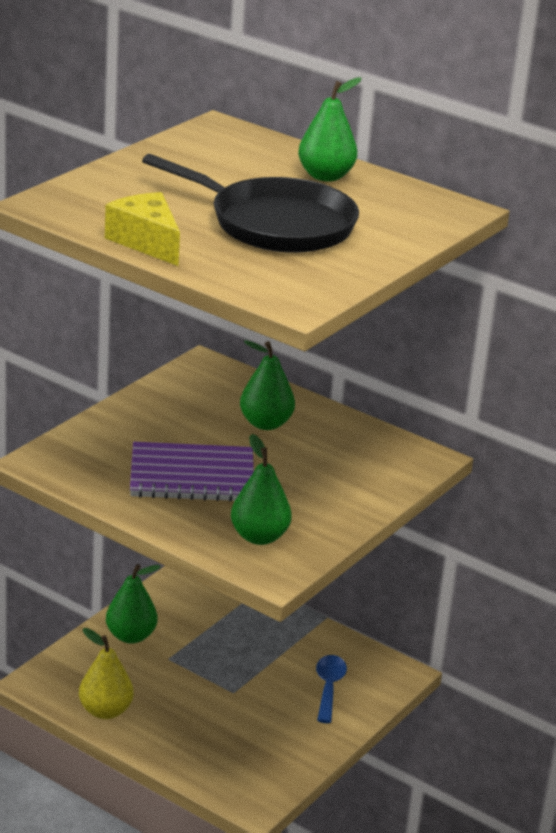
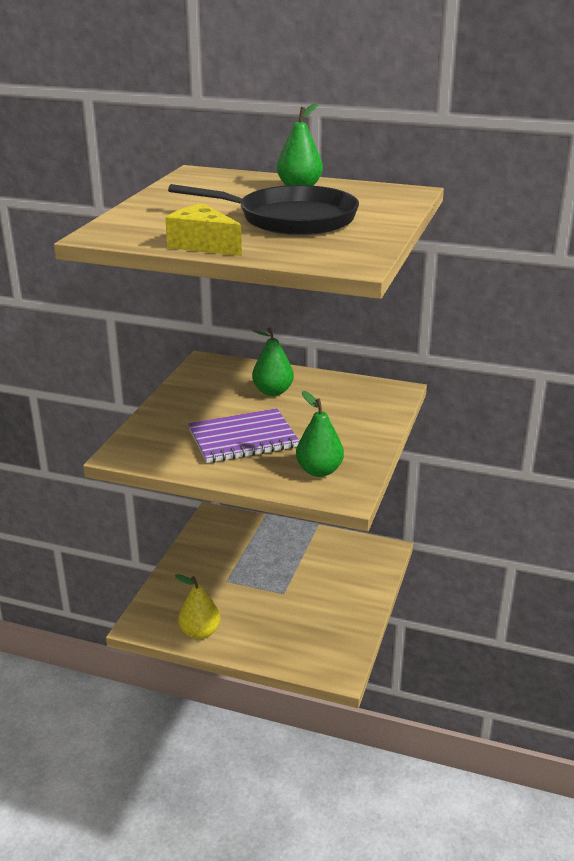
camera: 15 degrees left, 0 degrees up
(131, 636) = (192, 571): green pear -> none
(328, 687) = (346, 572): blue spoon -> none

